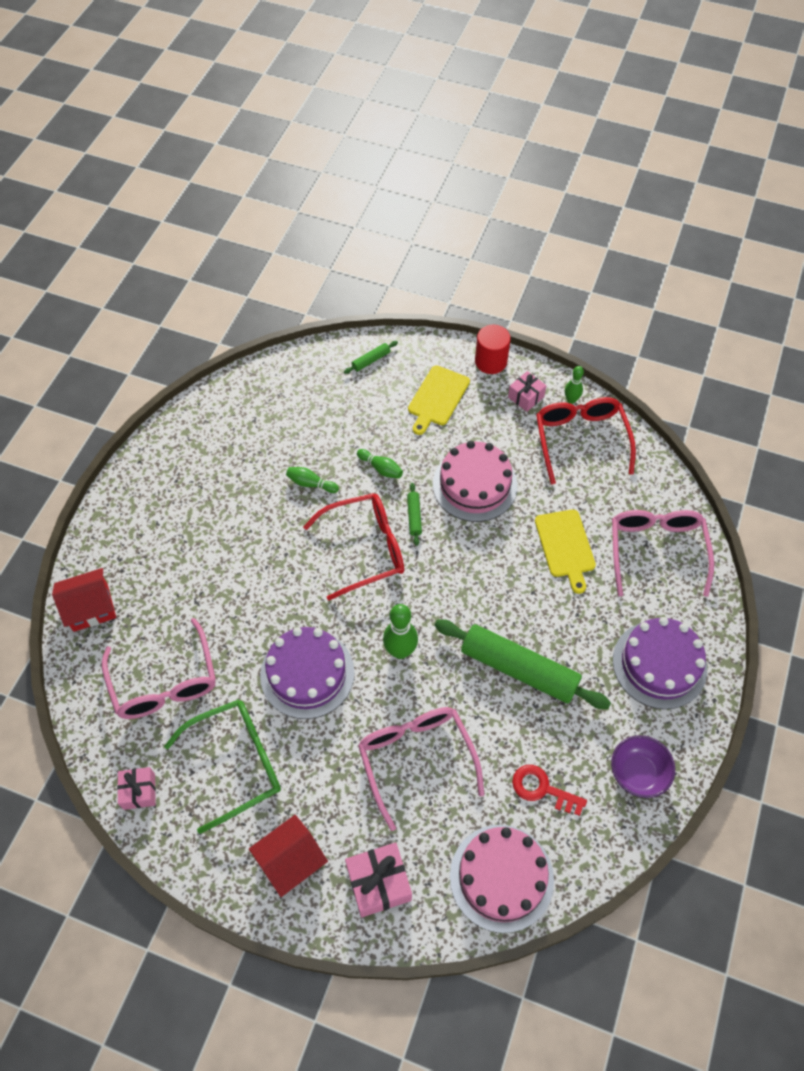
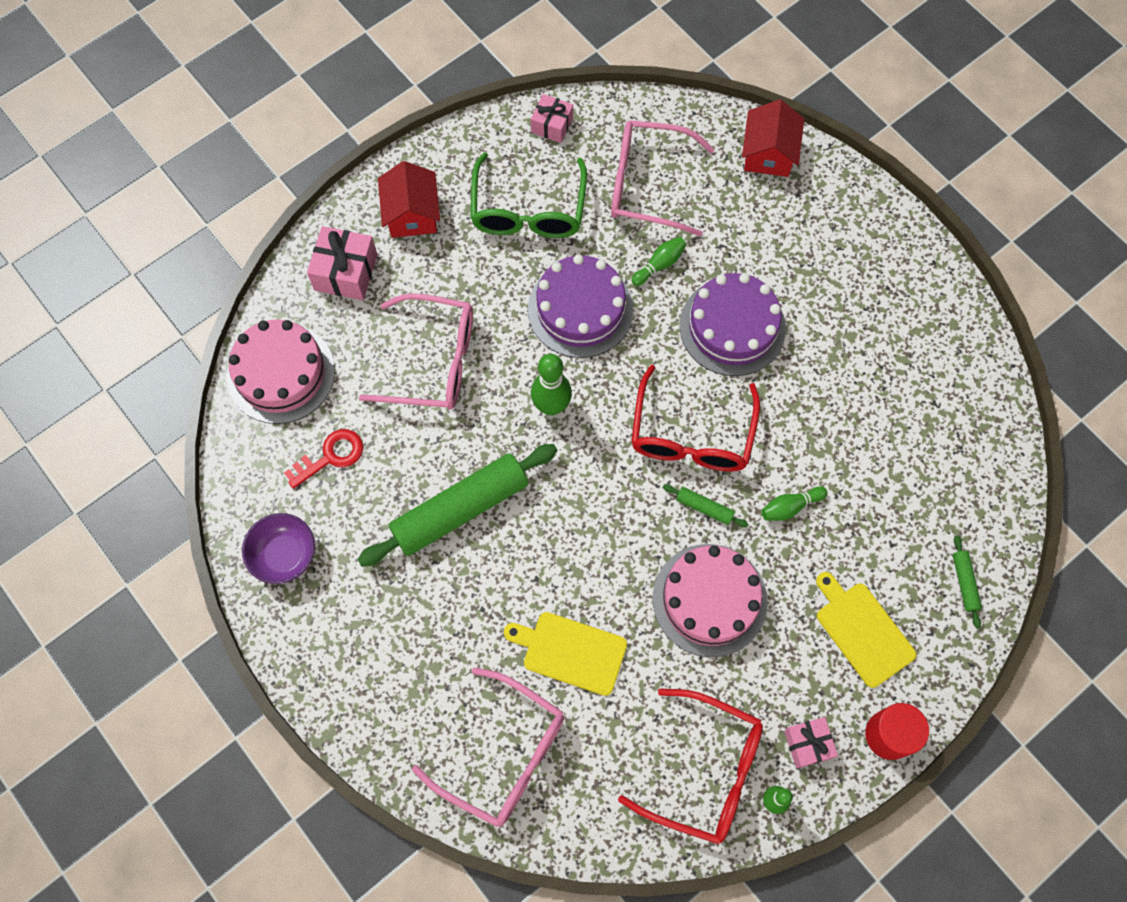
camera: 120 degrees right, 10 degrees up
(311, 484) = (809, 421): green bowling pin -> green bowling pin (659, 265)
(659, 664) = (374, 658): purple cake -> purple cake (732, 327)

